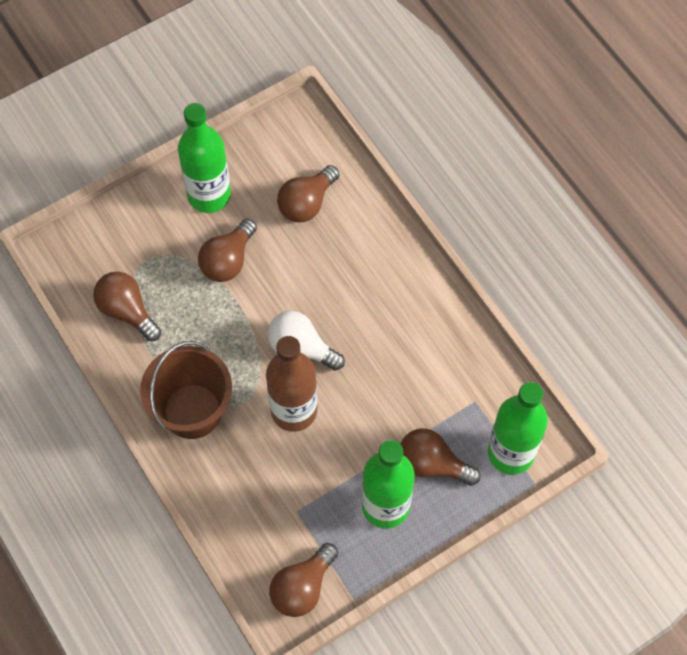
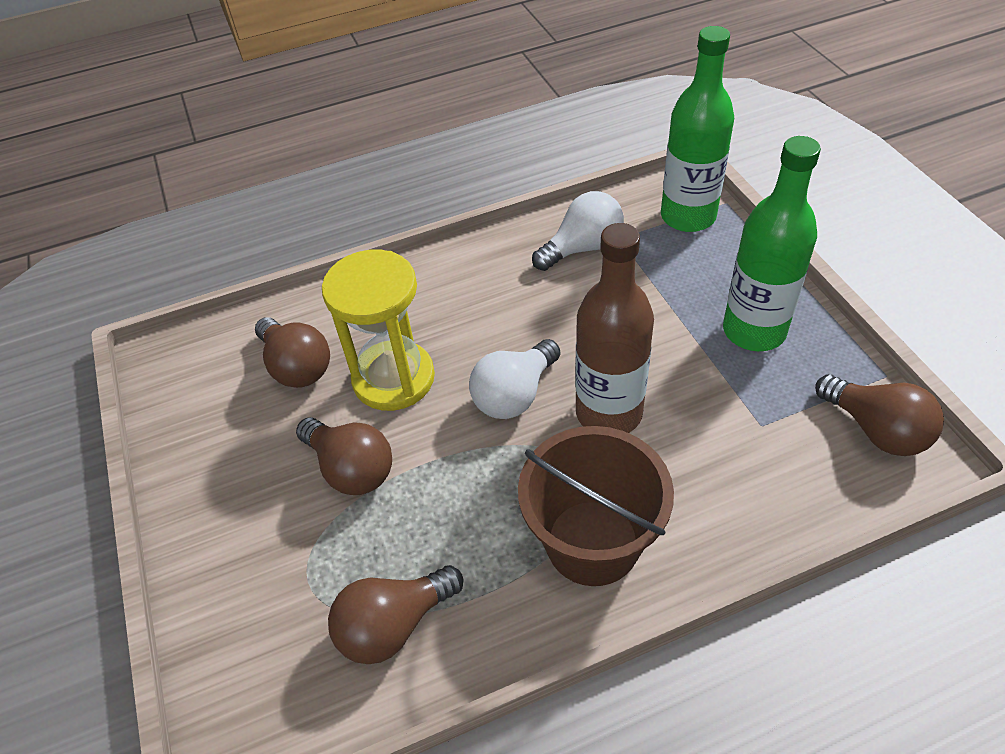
camera: 75 degrees left, 15 degrees down
(209, 195) = (232, 483): green bottle -> none
(305, 267) = (393, 378): none -> yellow hourglass
(432, 464) = (698, 282): brown light bulb -> none
(458, 374) = (582, 248): none -> white light bulb

